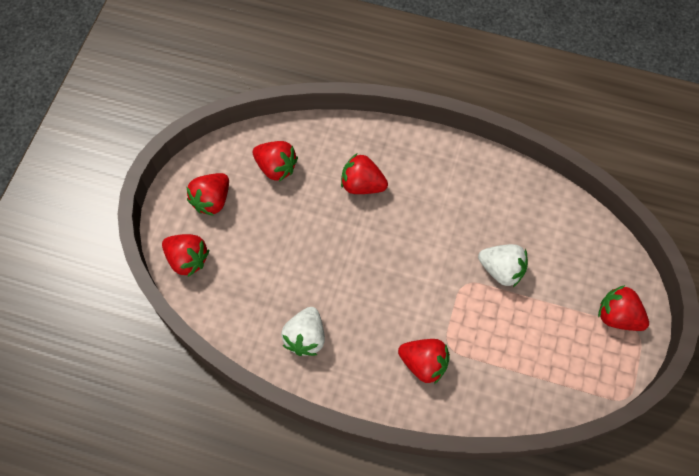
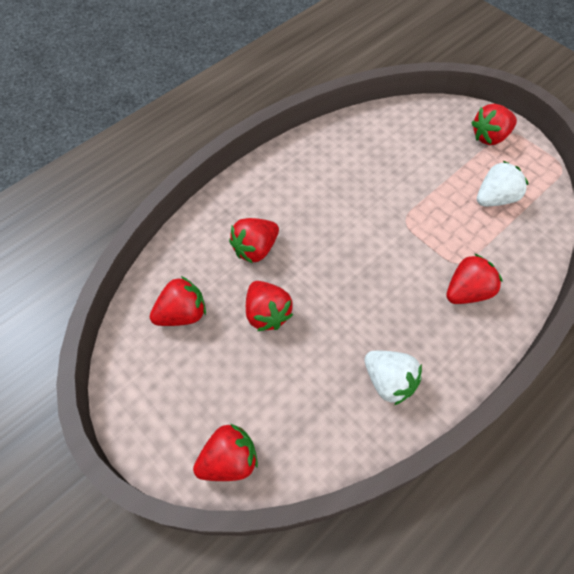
camera: 60 degrees left, 5 degrees down
(212, 200) = (175, 397): red strawberry -> red strawberry (267, 314)
(501, 270) = (407, 189): white strawberry -> white strawberry (495, 198)

